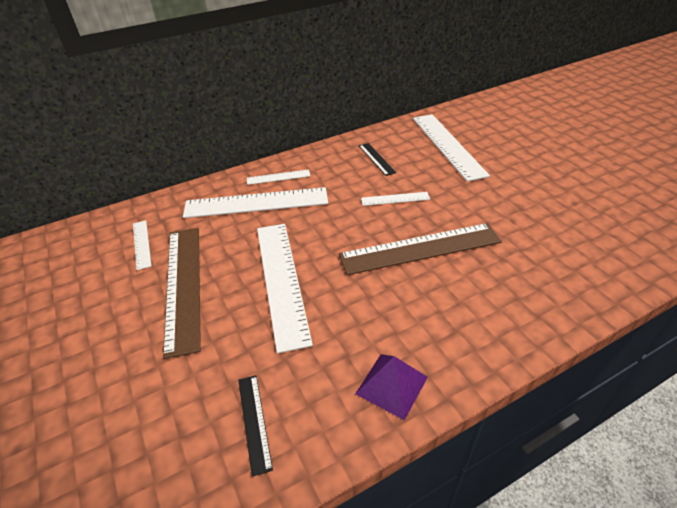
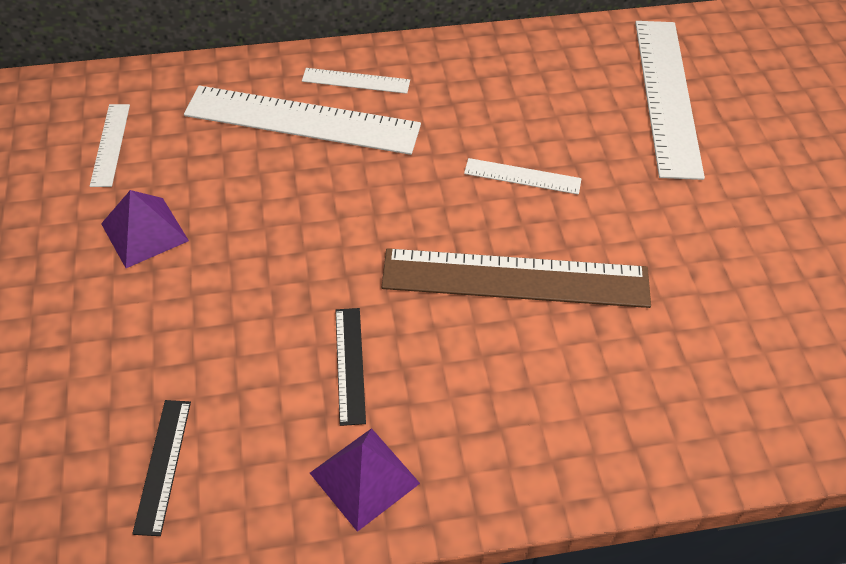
camera: 15 degrees right, 10 degrees up
(183, 285) = (144, 232): brown ruler -> purple pyramid
(281, 280) = (284, 268): white ruler -> none
(376, 159) = (530, 89): black ruler -> black ruler (350, 364)

